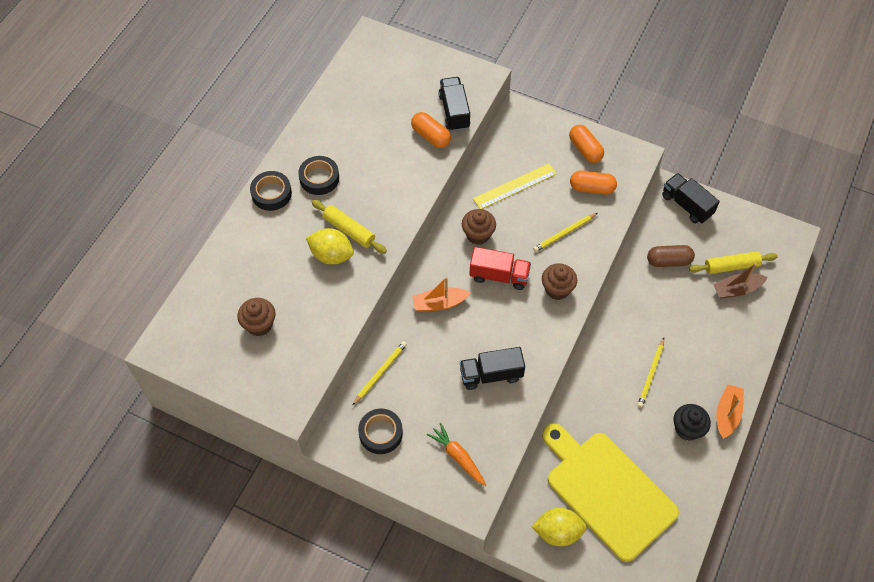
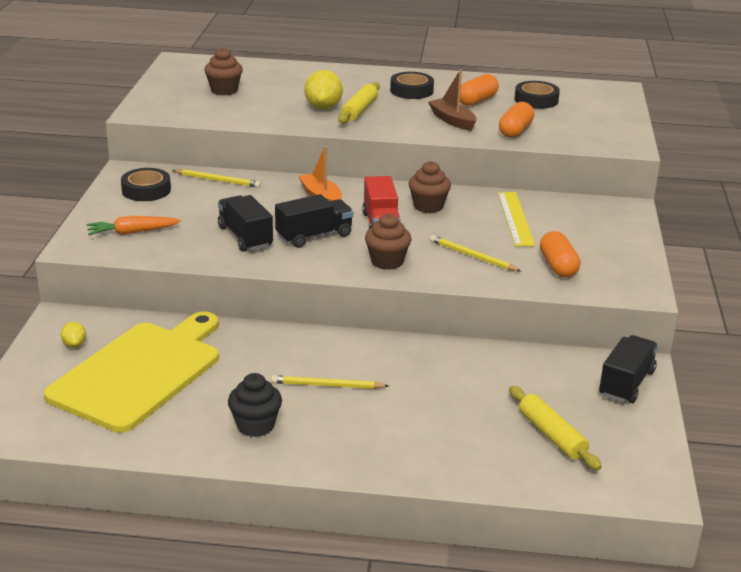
camera: 70 degrees right, 30 degrees down
(271, 194) = (376, 75): black tape -> black tape (536, 100)
(454, 111) = (562, 138): black truck -> black truck (314, 236)
(458, 457) = (132, 232): orange carrot -> orange carrot turned 135 degrees counterclockwise
(515, 186) = (515, 218): yellow ruler -> yellow ruler turned 45 degrees clockwise
(557, 532) = (74, 345): yellow lemon -> yellow lemon, size x0.52
(585, 149) = (614, 255): orange capsule -> orange capsule (477, 101)
(668, 261) = (518, 379): brown capsule -> none
(727, 414) = (295, 458): orange boat -> none
(737, 289) = (514, 445): brown boat -> brown boat (452, 121)

